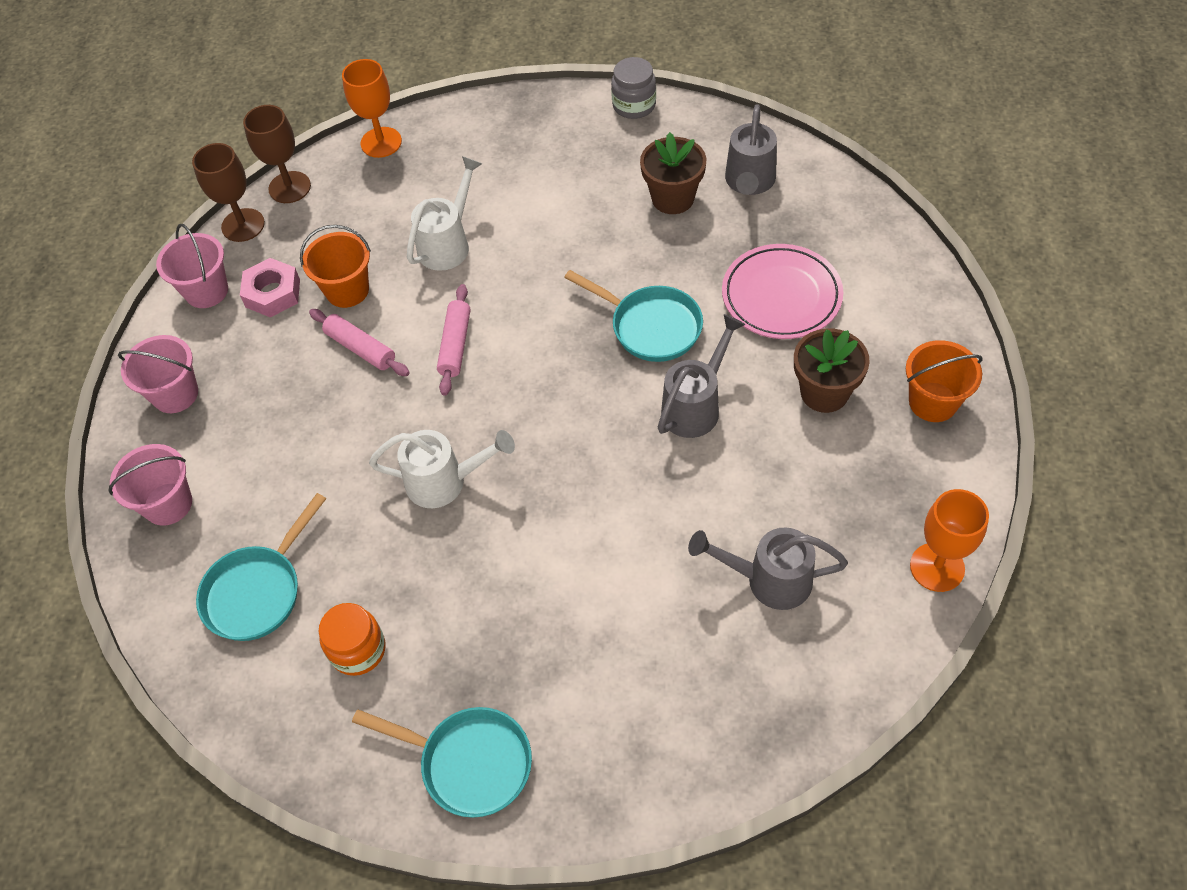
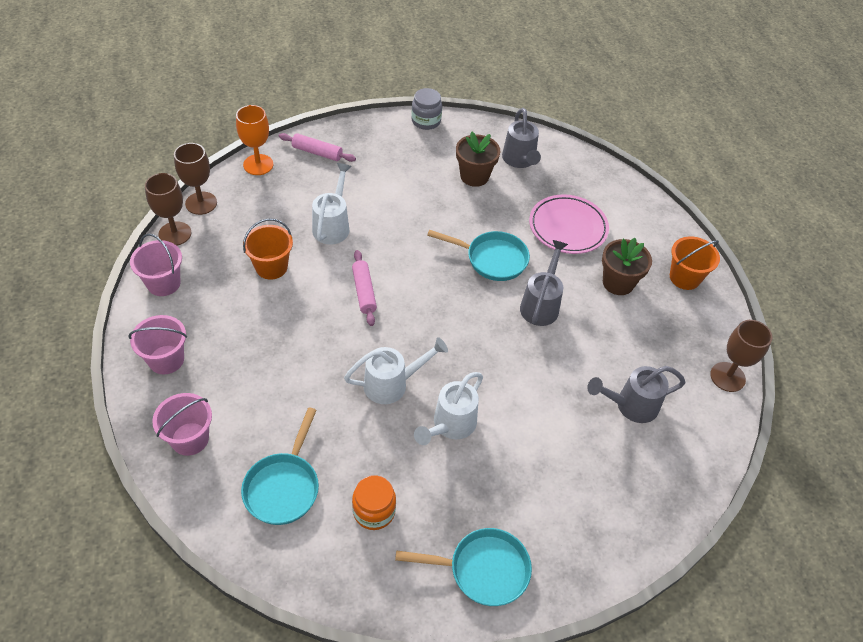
camera: 25 degrees left, 5 degrees down
(272, 293) = (216, 277): pink nut -> none
(360, 348) = (296, 305): pink rolling pin -> pink rolling pin (317, 152)
(502, 555) = (450, 425): none -> white watering can
(937, 567) = (727, 377): orange goblet -> brown goblet

